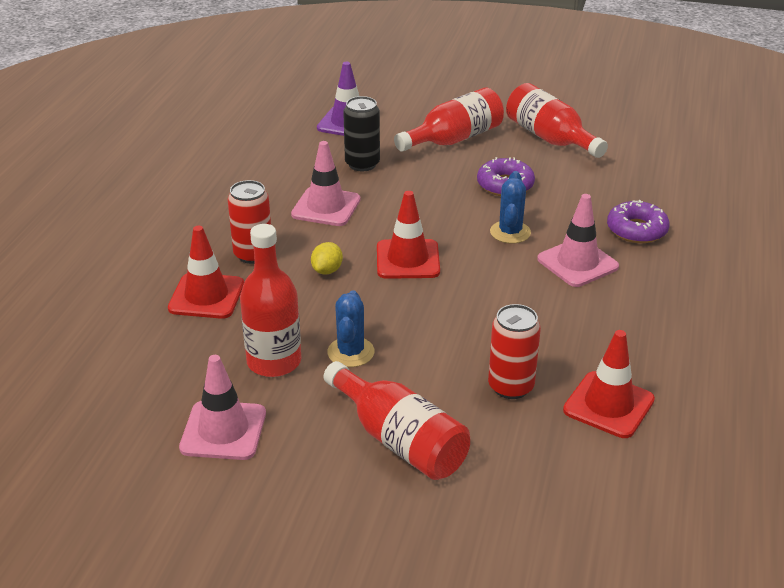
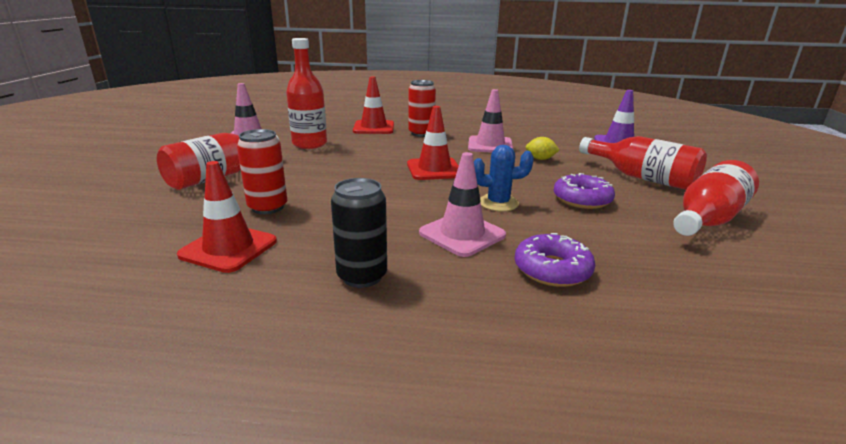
camera: 80 degrees right, 10 degrees down
(327, 270) = (410, 149): yellow lemon -> yellow lemon (540, 159)
(351, 352) = (317, 160): blue cactus -> none
(362, 164) = (560, 151): black can -> black can (362, 276)

